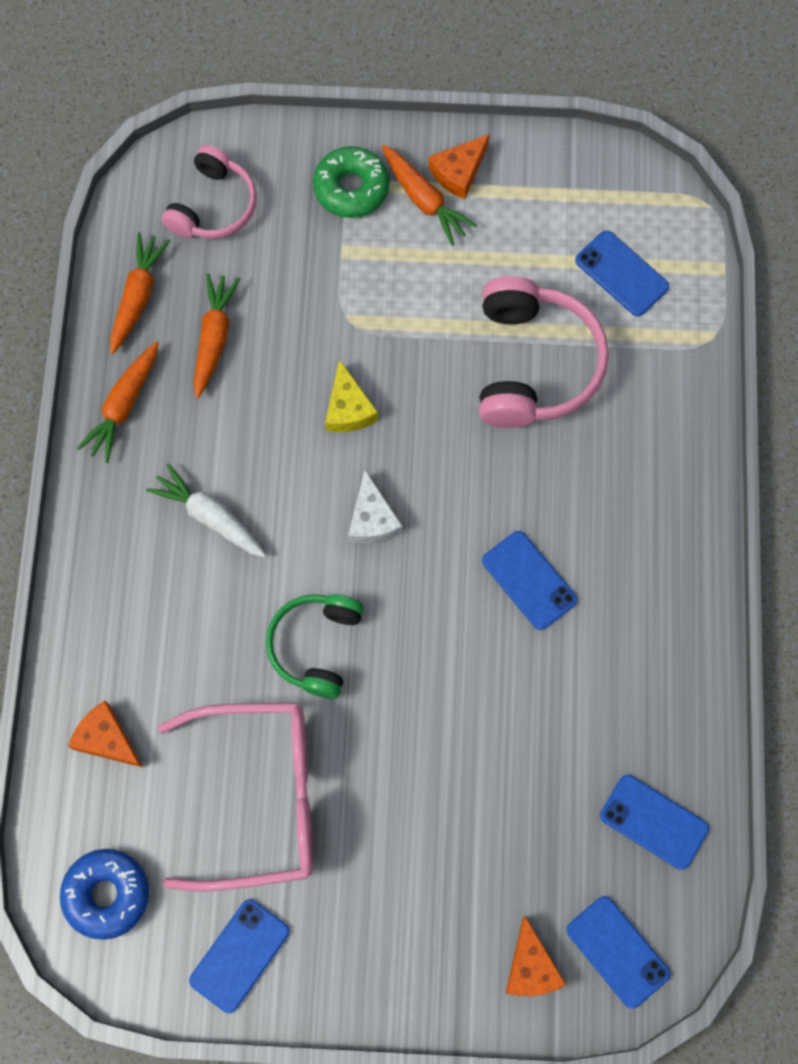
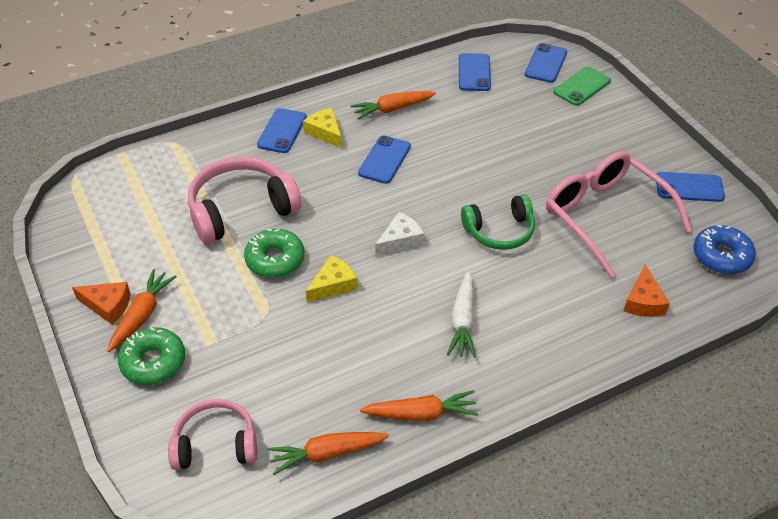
camera: 120 degrees left, 25 degrees down
(214, 338) = (330, 385): orange carrot -> orange carrot (392, 109)
(426, 365) = (275, 259): none -> green donut
(531, 967) = (582, 86): orange cheese -> green phone
(621, 273) = (149, 195): blue phone -> blue phone (282, 131)
(628, 533) = (325, 132): none -> yellow cheese

